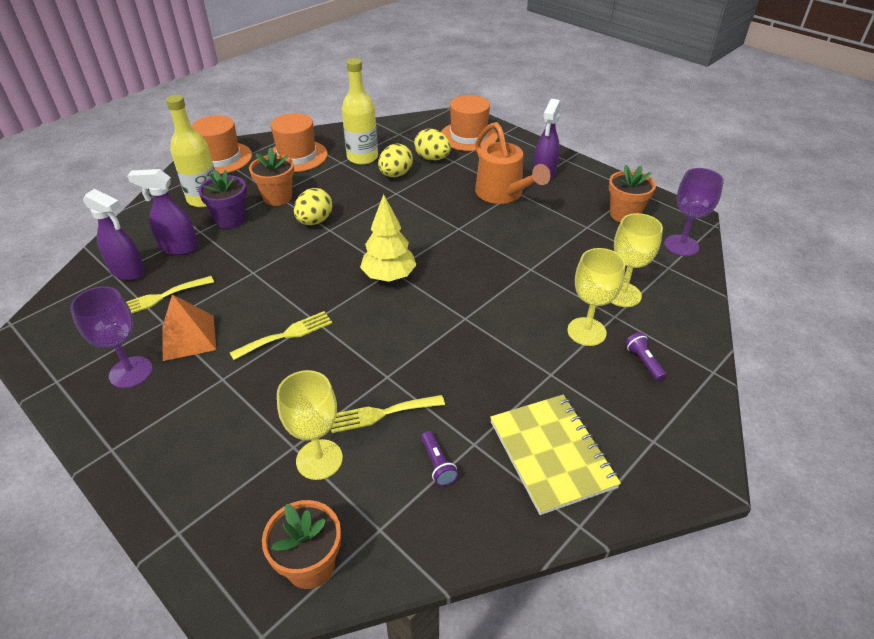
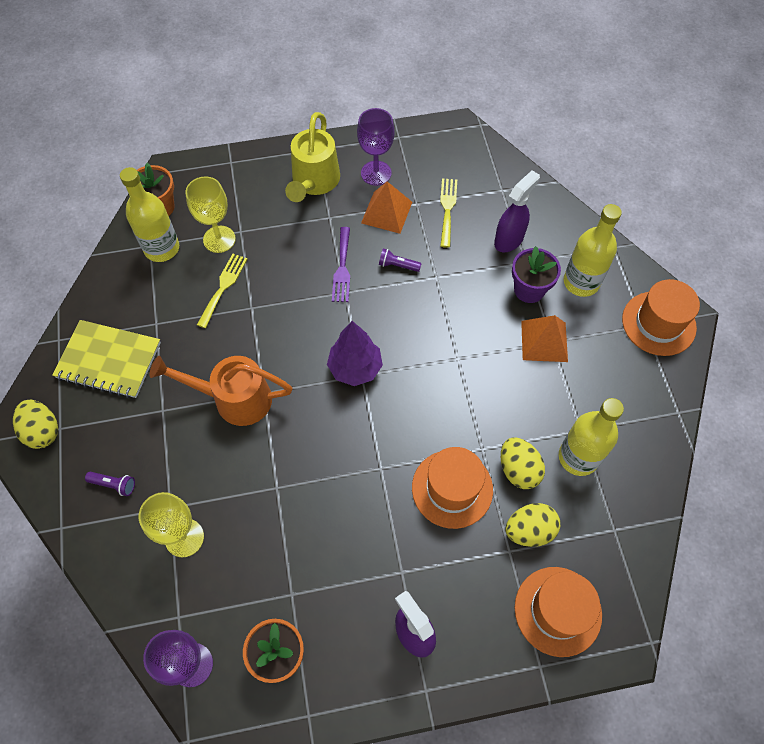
camera: 125 degrees right, 20 degrees up
(128, 271) = (498, 199): purple spray bottle -> none
(173, 419) = (314, 182): none -> yellow watering can
(277, 197) = (544, 341): orange flower pot -> orange pyramid
(286, 335) = (342, 268): yellow fork -> purple fork
(297, 156) = (621, 394): orange hat -> orange hat (452, 488)
(315, 221) = (480, 353): yellow egg -> yellow egg (43, 431)
(374, 511) = (162, 248): none -> yellow bottle
(389, 276) = (355, 368): yellow tree -> purple tree
(437, 464) = (160, 295): purple flashlight -> purple flashlight (398, 265)
(503, 194) = (406, 554): orange watering can -> orange watering can (234, 399)
(586, 331) = (174, 470): yellow goblet -> none

